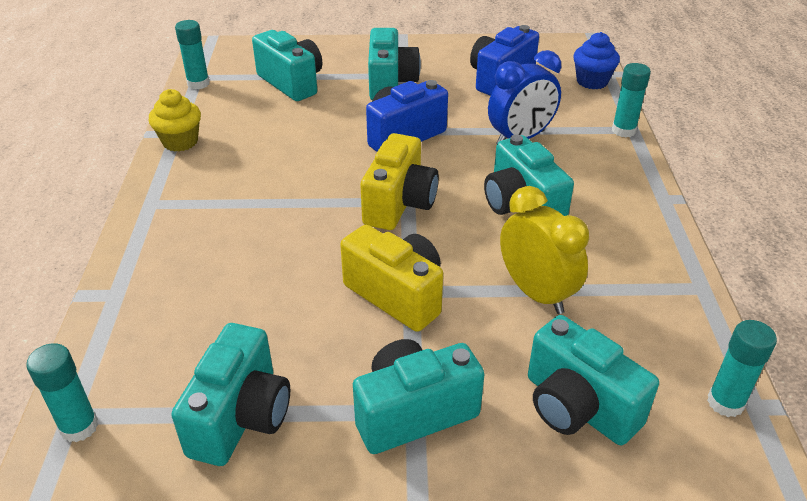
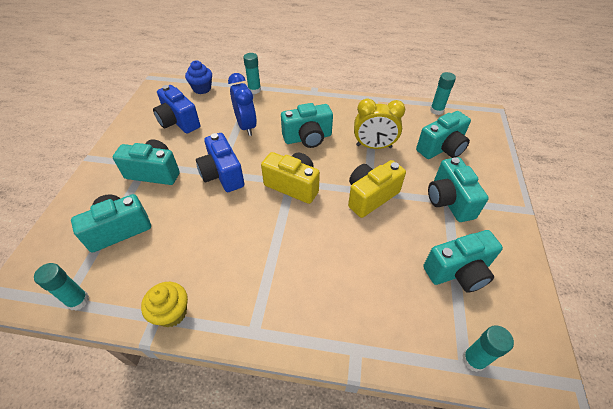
camera: 80 degrees left, 10 degrees up
(241, 417) = (458, 272): turquoise camera -> turquoise camera turned 135 degrees clockwise
(536, 293) = (374, 146): yellow clock -> yellow clock turned 150 degrees counterclockwise

